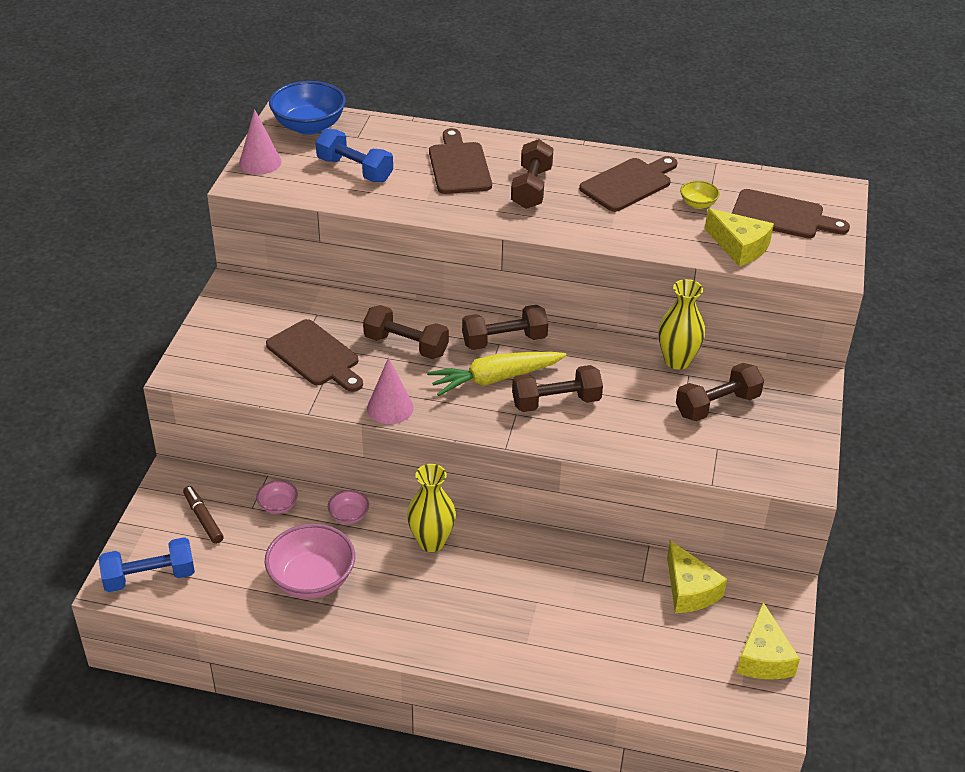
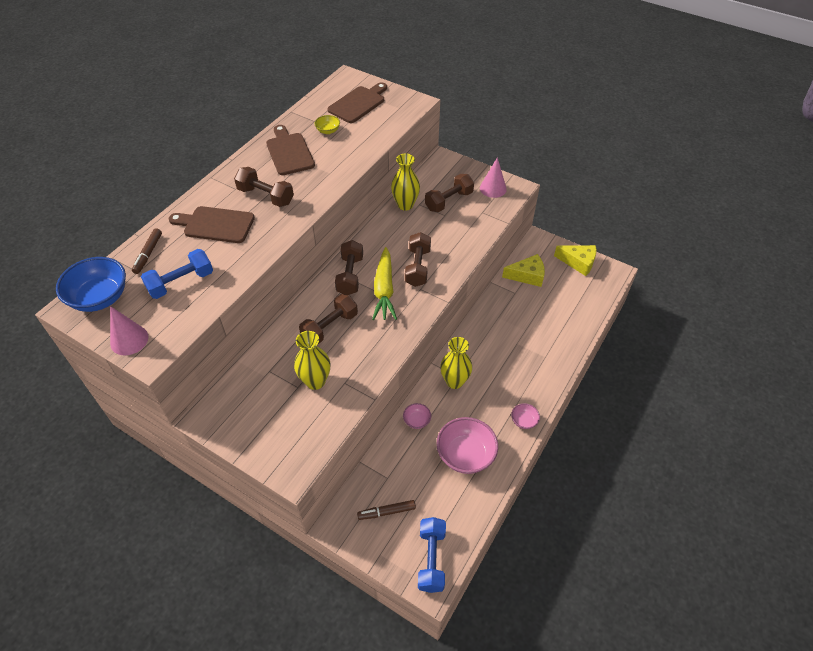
camera: 70 degrees left, 10 degrees up
(278, 506) = (392, 461): pink bowl -> pink bowl (524, 421)
(316, 356) = (315, 381): brown cutting board -> yellow vase
(387, 135) = (148, 254): none -> brown marker
(390, 408) = (388, 351): pink cone -> pink cone (493, 188)
(717, 405) = (449, 201): brown dumbbell -> brown dumbbell turned 60 degrees clockwise
(739, 247) = (378, 128): yellow cheese -> none

